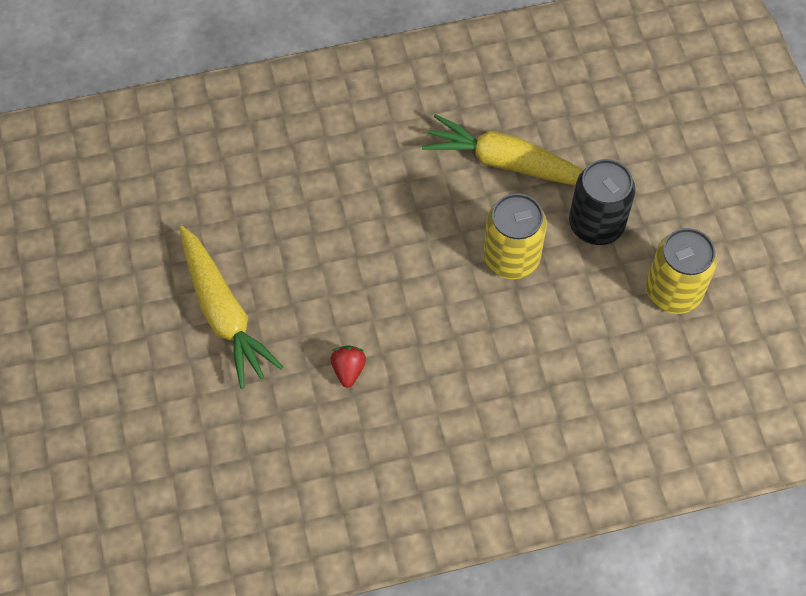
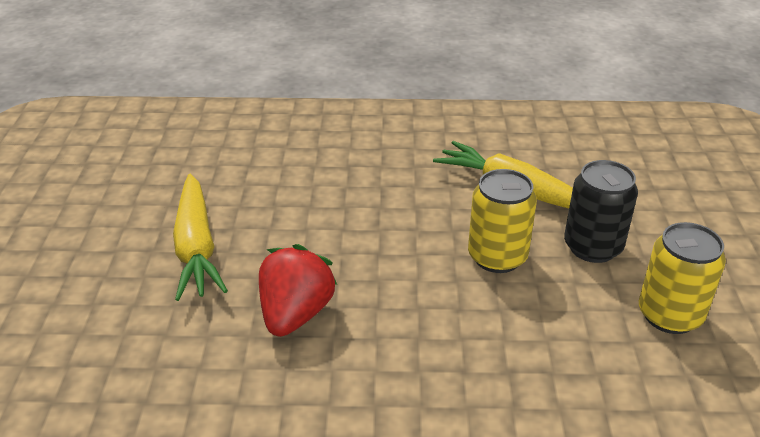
camera: 15 degrees right, 25 degrees down
(348, 370) = (295, 314): red strawberry -> red strawberry, size x2.00

